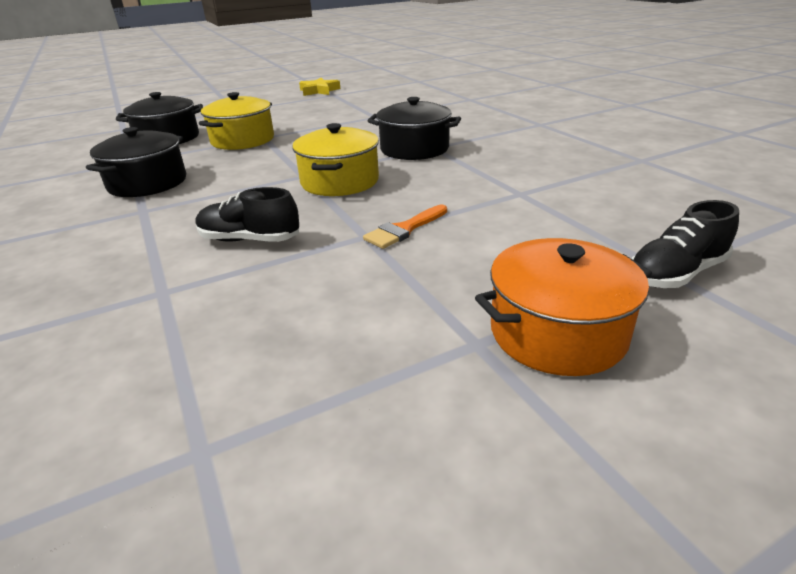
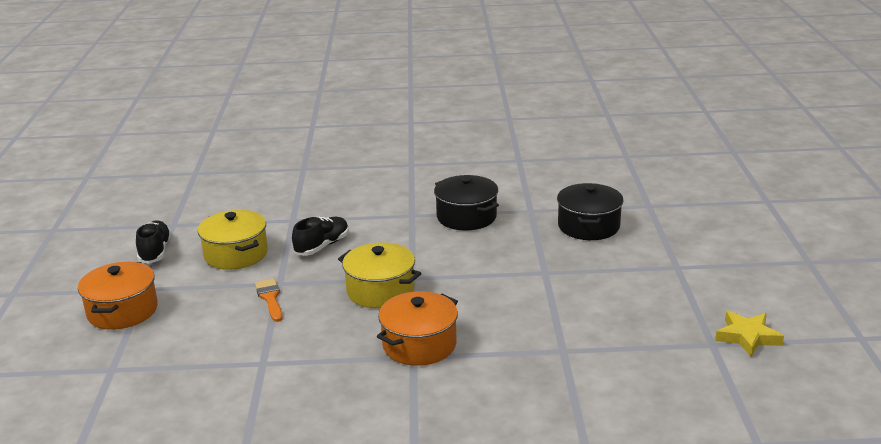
camera: 115 degrees right, 5 degrees down
(243, 140) = (544, 261): yellow pot -> yellow pot (236, 254)
(414, 149) = (419, 345): black pot -> orange pot
(676, 273) = (104, 371): black shoe -> black shoe (155, 252)

